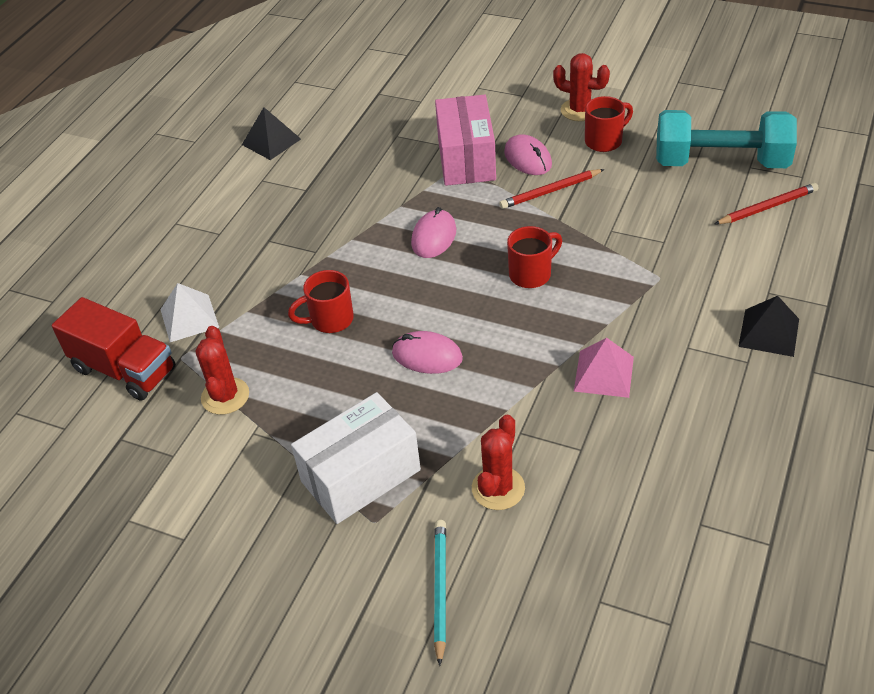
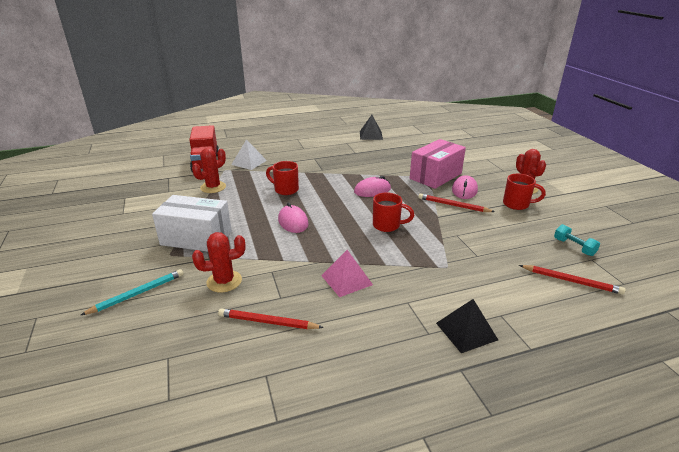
camera: 45 degrees right, 15 degrees down
(616, 482) = (268, 322): none -> red pencil
(720, 162) = (574, 247): turquoise dumbbell -> turquoise dumbbell, size x0.40

